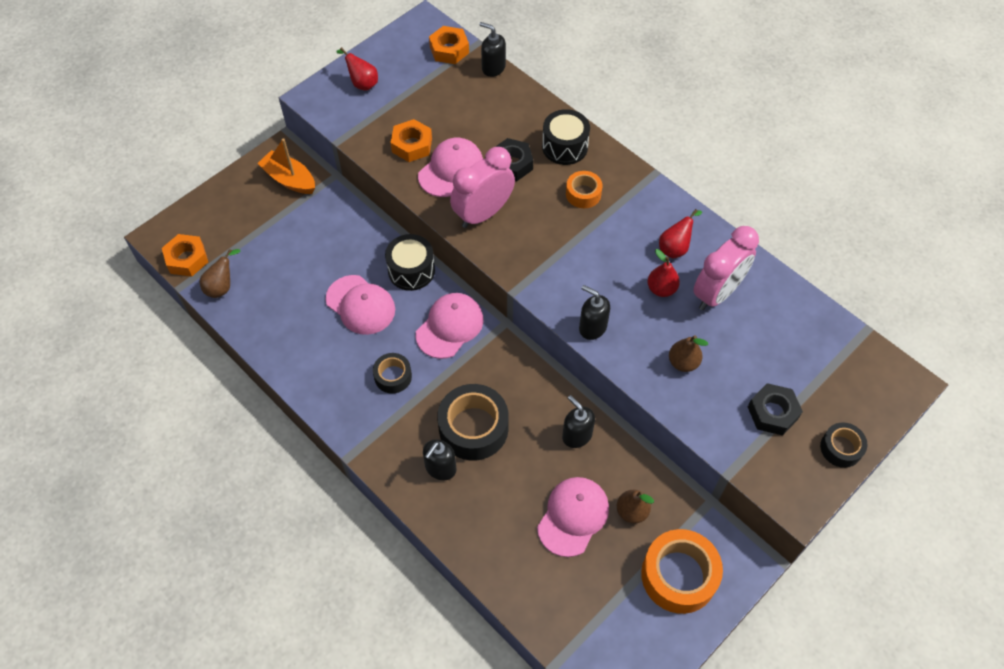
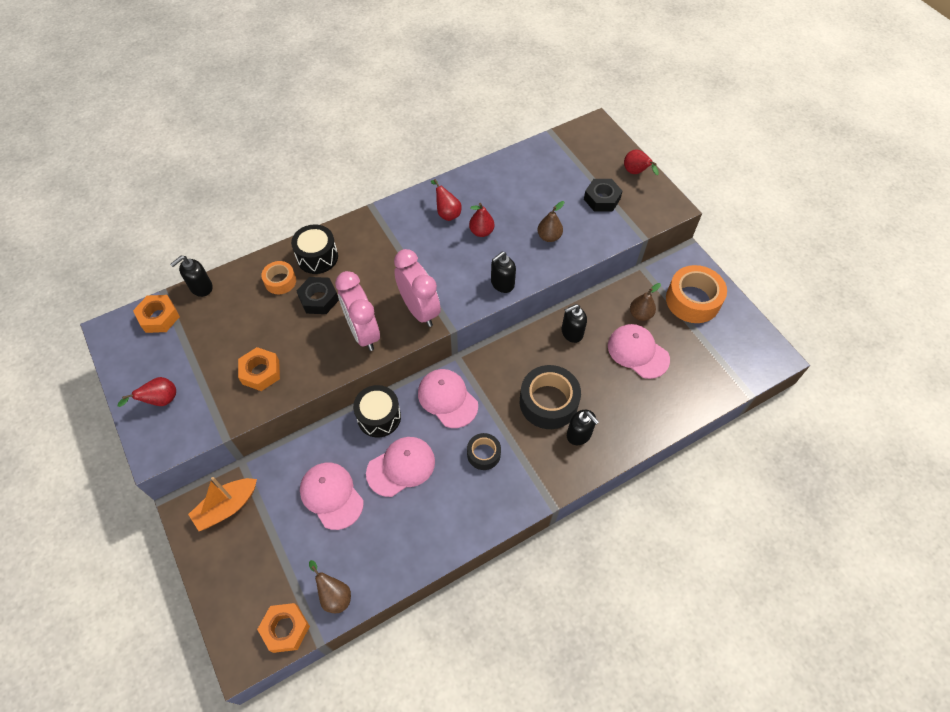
camera: 75 degrees left, 0 degrees up
(451, 169) = (304, 346): pink cap -> pink cap (331, 495)
(583, 194) = (372, 257): orange tape -> orange tape (280, 281)
(717, 293) = (496, 200): pink clock -> pink clock (419, 310)
(841, 448) = (636, 173): black tape -> red pear

